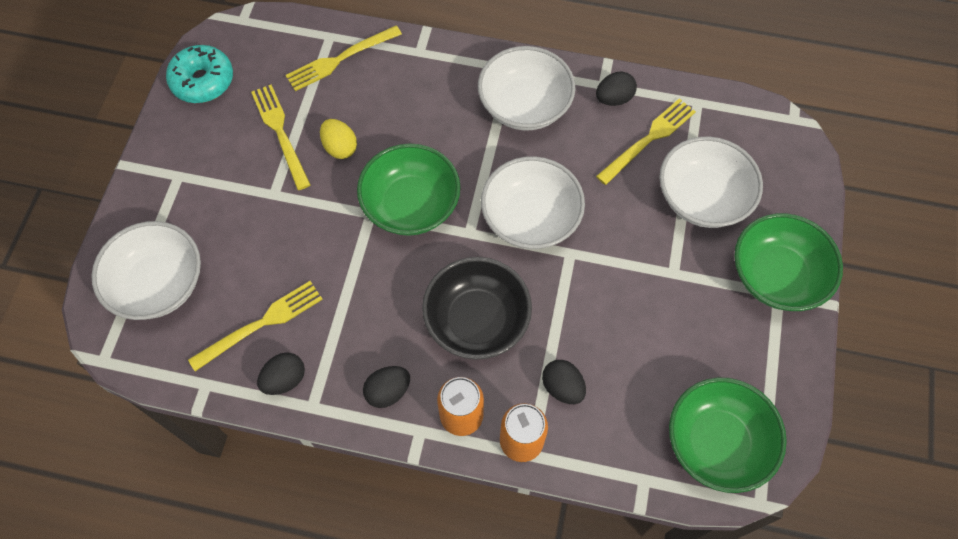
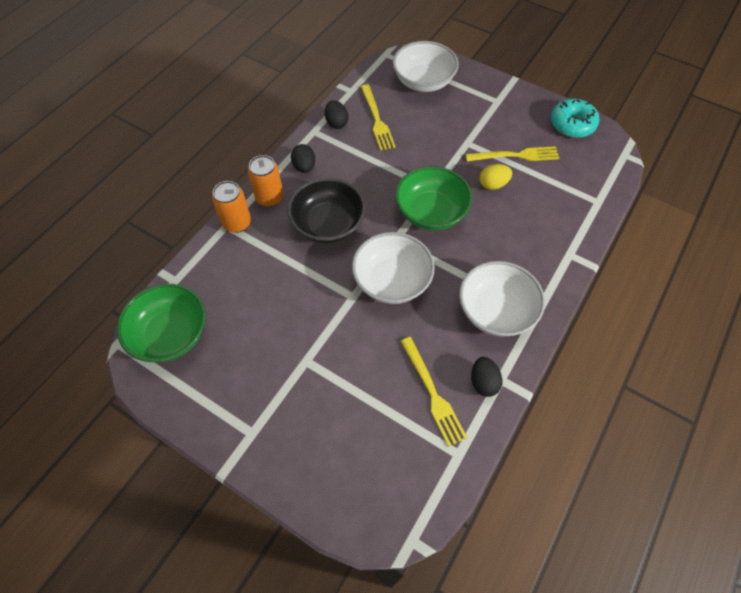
camera: 110 degrees right, 5 degrees down
(340, 59) = (573, 202): yellow fork -> none
(562, 387) = (258, 256): black egg -> none
(702, 198) = (361, 413): white bowl -> none
(776, 276) = (267, 439): green bowl -> none

